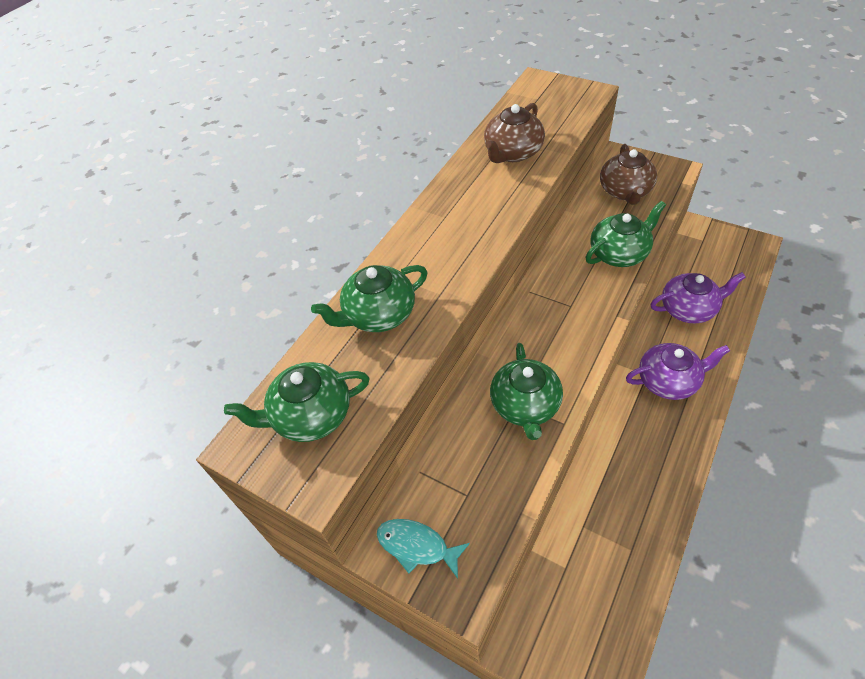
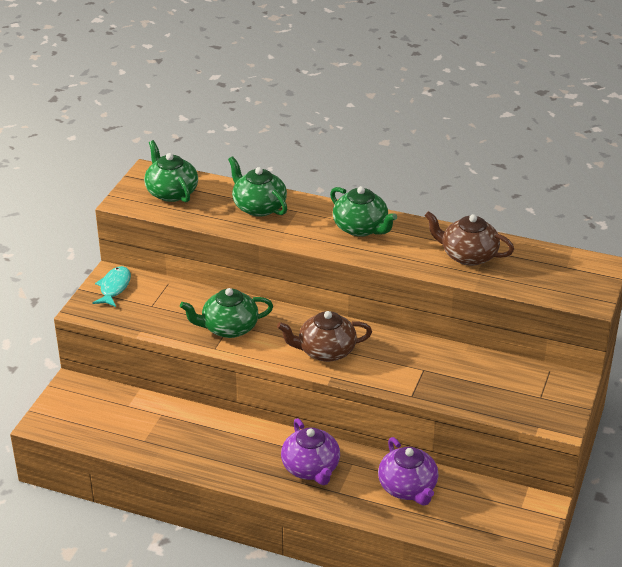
camera: 75 degrees right, 15 degrees down
(619, 253) = (412, 379): green teapot -> green teapot (361, 228)
(625, 191) = (509, 384): brown teapot -> brown teapot (325, 351)

